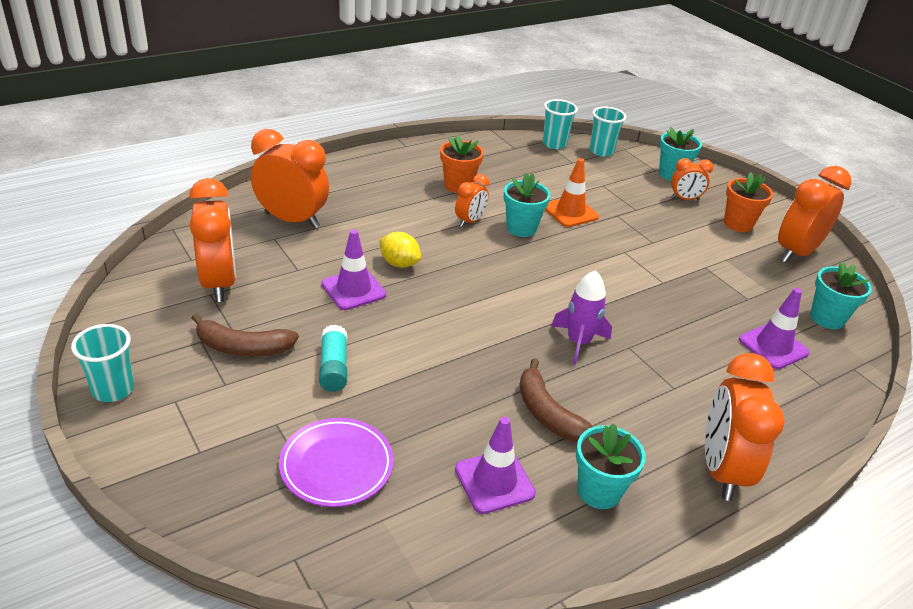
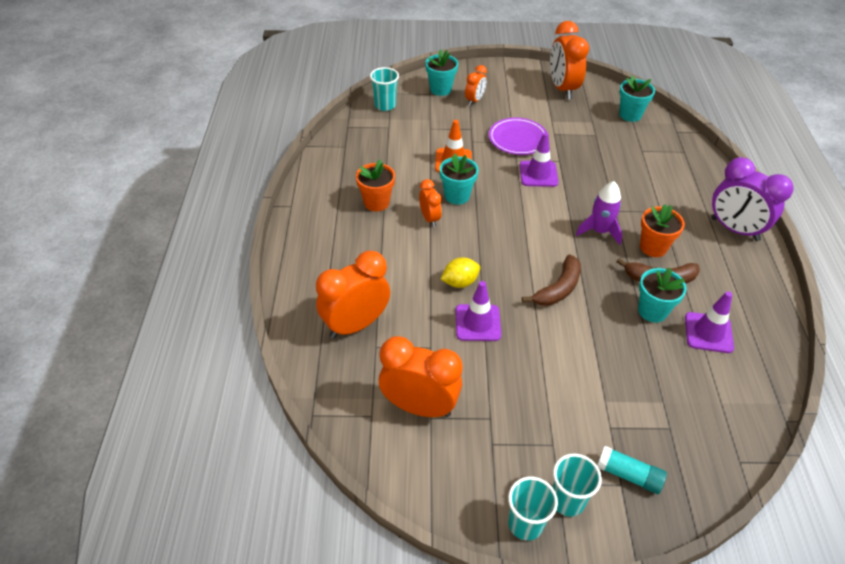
camera: 55 degrees left, 10 degrees up
(243, 347) = (514, 418): brown banana -> brown banana (558, 289)
(333, 367) = (564, 371): turquoise glue stick -> turquoise glue stick (628, 475)
(336, 465) = (665, 407): purple plate -> purple plate (518, 139)
(554, 144) = (356, 123): turquoise cup -> turquoise cup (567, 500)
(599, 491) = (732, 289): turquoise flower pot -> turquoise flower pot (652, 311)
(721, 470) = (734, 229): orange clock -> purple clock
(738, 224) = (518, 94): orange flower pot -> orange flower pot (653, 247)
(773, 346) = (644, 150): purple traffic cone -> purple traffic cone (538, 174)

